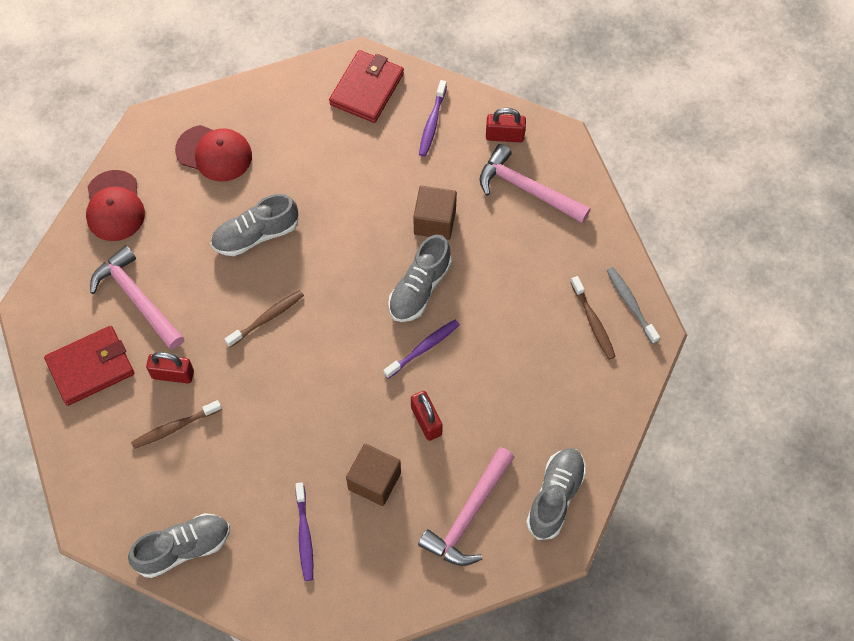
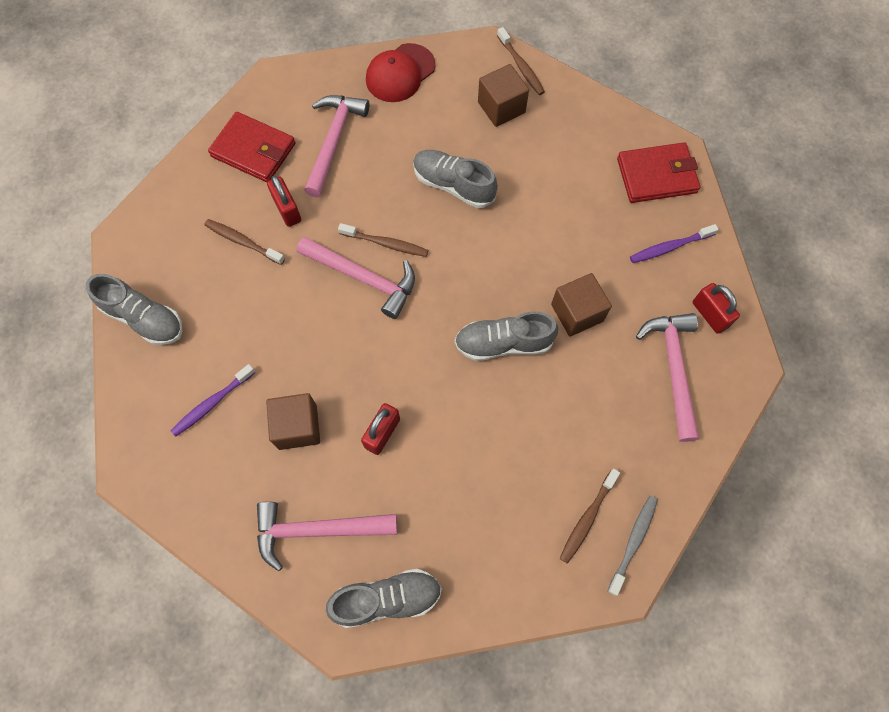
camera: 55 degrees right, 5 degrees up
(188, 113) = (521, 66): none -> brown toothbrush
(214, 153) = (501, 107): red cap -> brown cube
(284, 354) = (364, 278): none -> pink hammer
(423, 348) = (449, 384): purple toothbrush -> none

